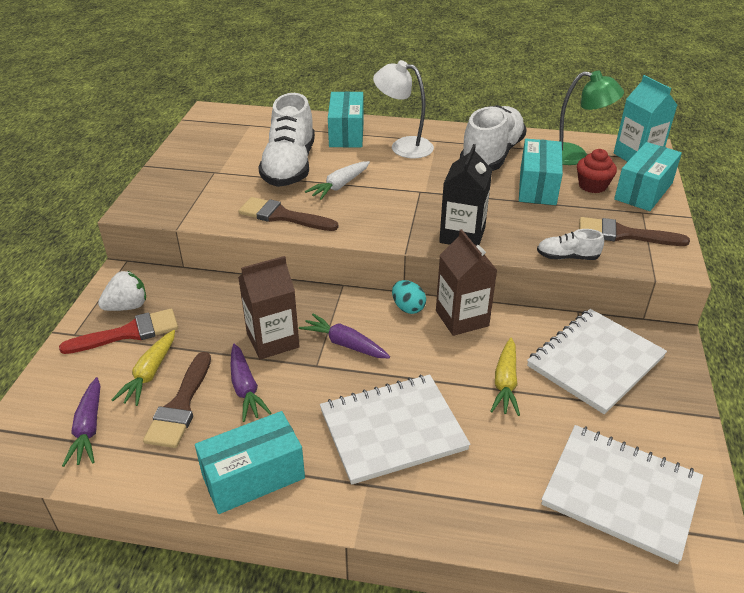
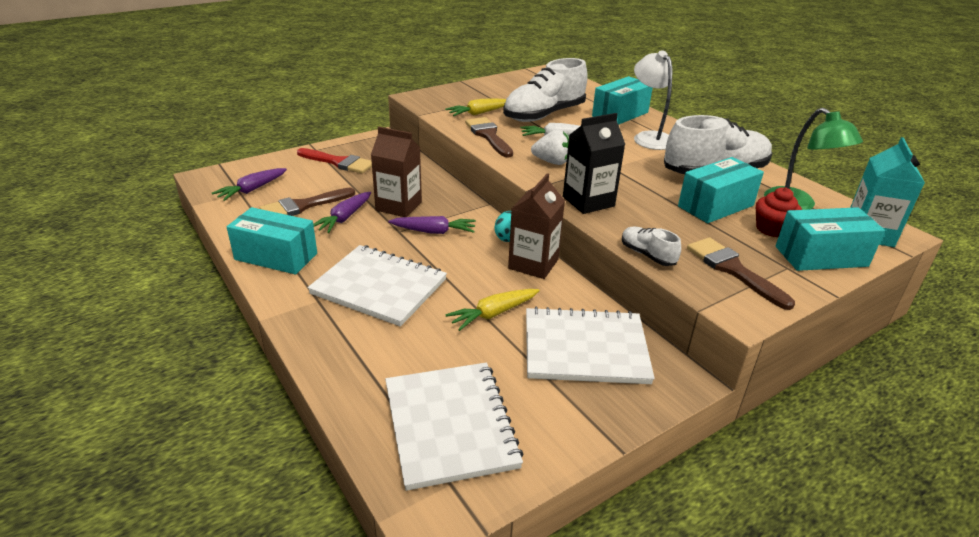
camera: 45 degrees right, 5 degrees down
(127, 306) = (359, 151): white strawberry -> white strawberry (552, 162)
(150, 373) = (315, 184): yellow carrot -> yellow carrot (479, 113)
(345, 344) = (434, 231): purple carrot -> purple carrot turned 105 degrees clockwise

